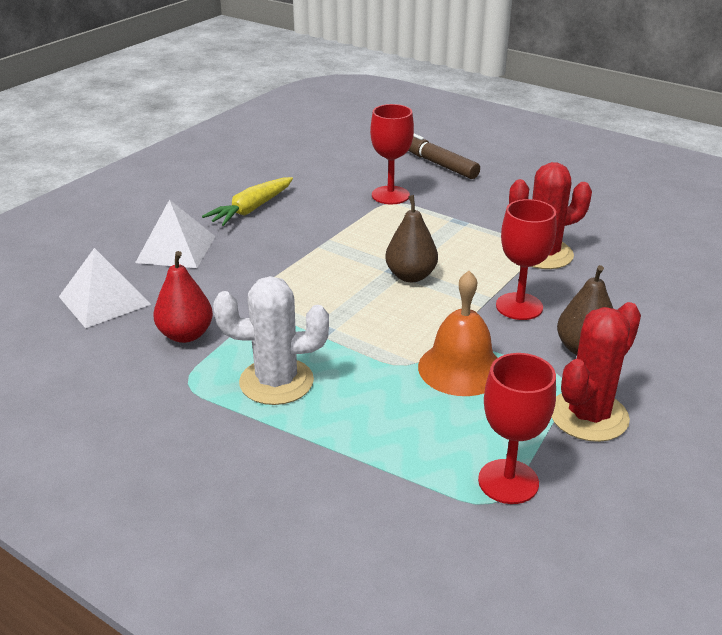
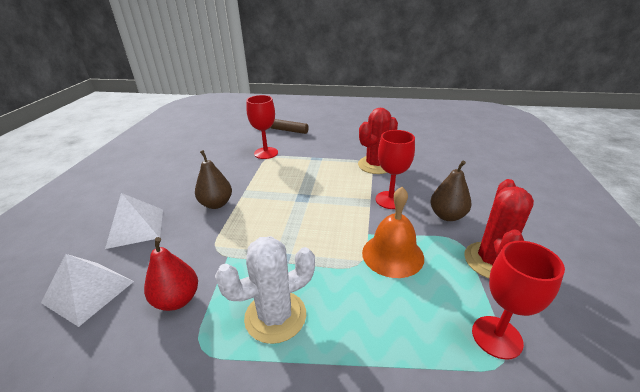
camera: 25 degrees left, 0 degrees up
(251, 209) = (180, 183): yellow carrot -> none
(411, 276) = (313, 199): brown pear -> brown pear (216, 204)

